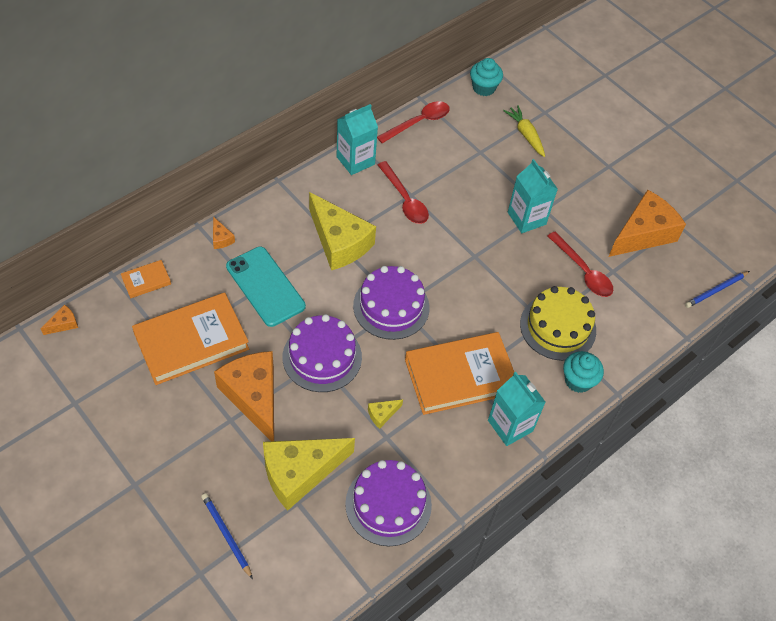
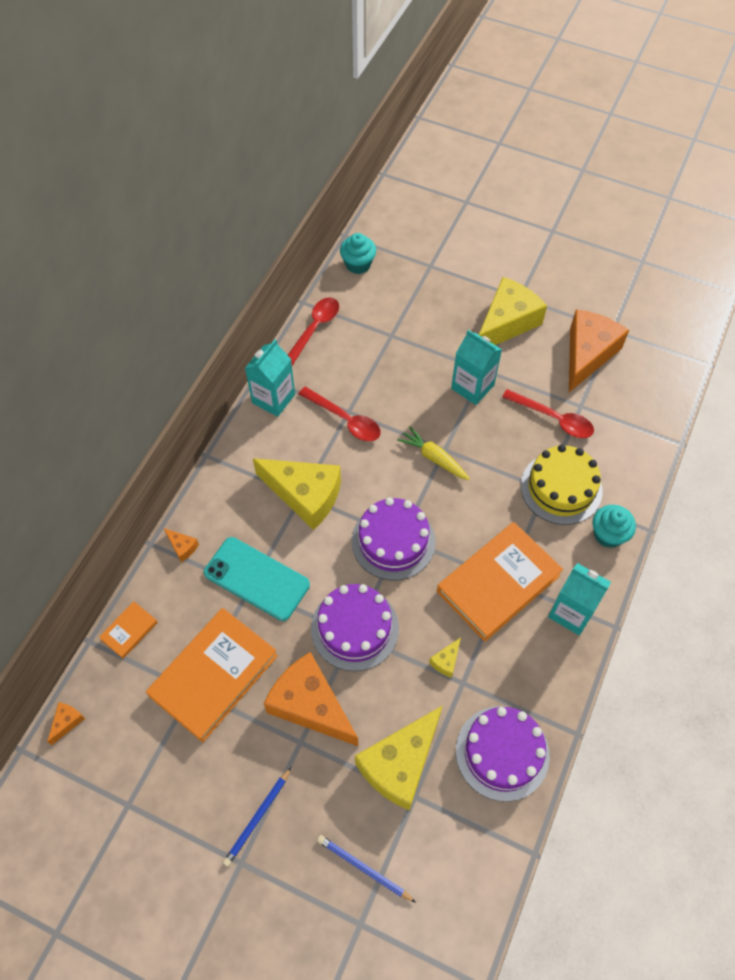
camera: 20 degrees left, 5 degrees up
(526, 135) = (425, 298): yellow carrot -> yellow carrot (434, 458)
(585, 181) = (506, 323): none -> yellow cheese
(716, 290) = (682, 383): blue pencil -> blue pencil (258, 818)

